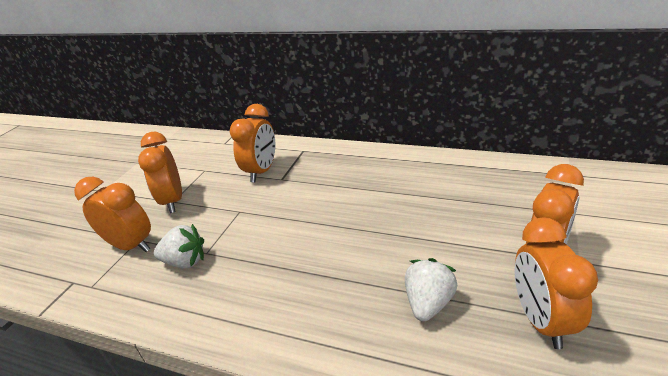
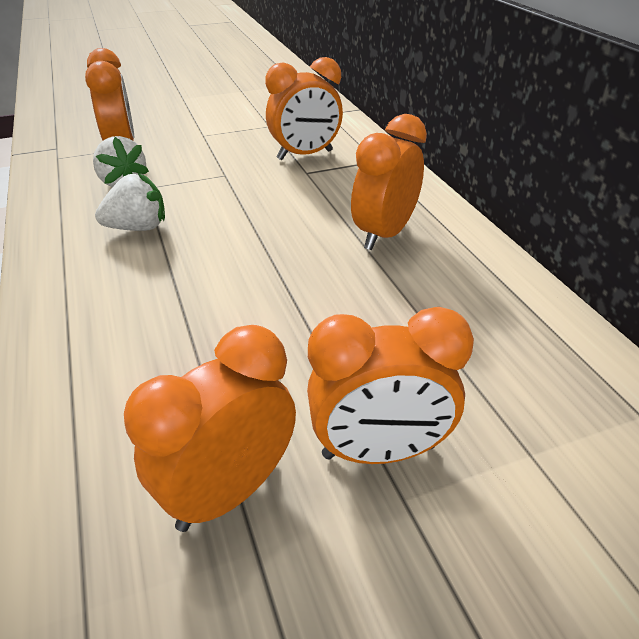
camera: 45 degrees right, 5 degrees up
(173, 201) = (203, 135): orange clock -> orange clock (384, 234)
(428, 303) = (183, 368): white strawberry -> white strawberry (138, 228)

